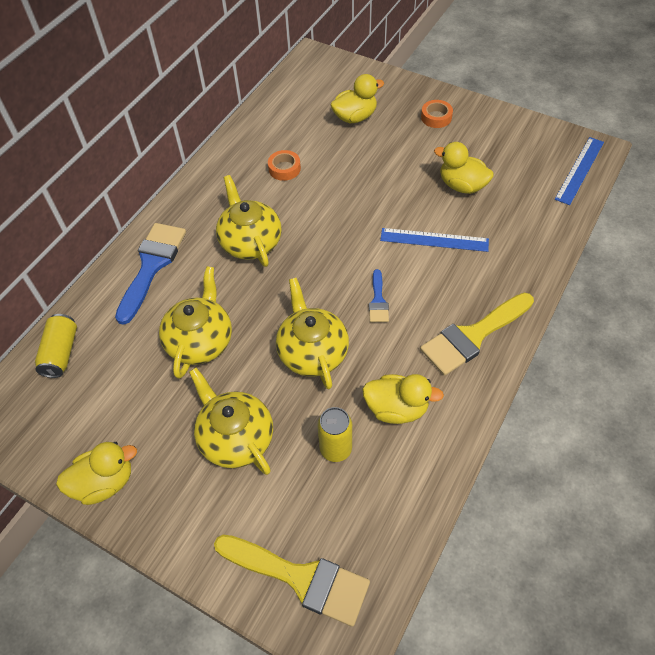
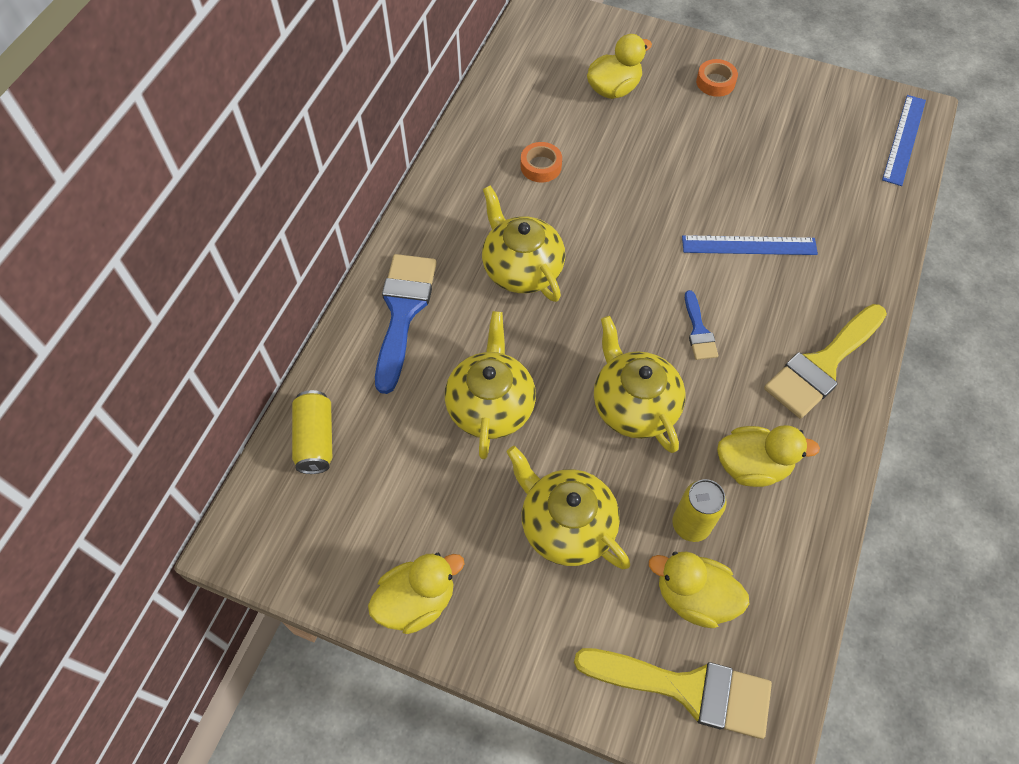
camera: 10 degrees left, 5 degrees up
(462, 185) = (767, 171): yellow duck -> yellow duck (694, 597)

